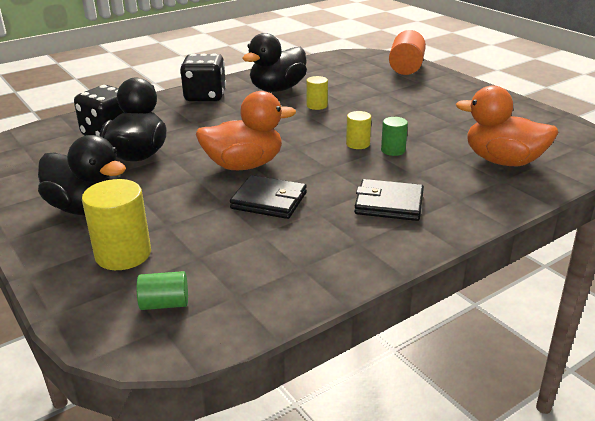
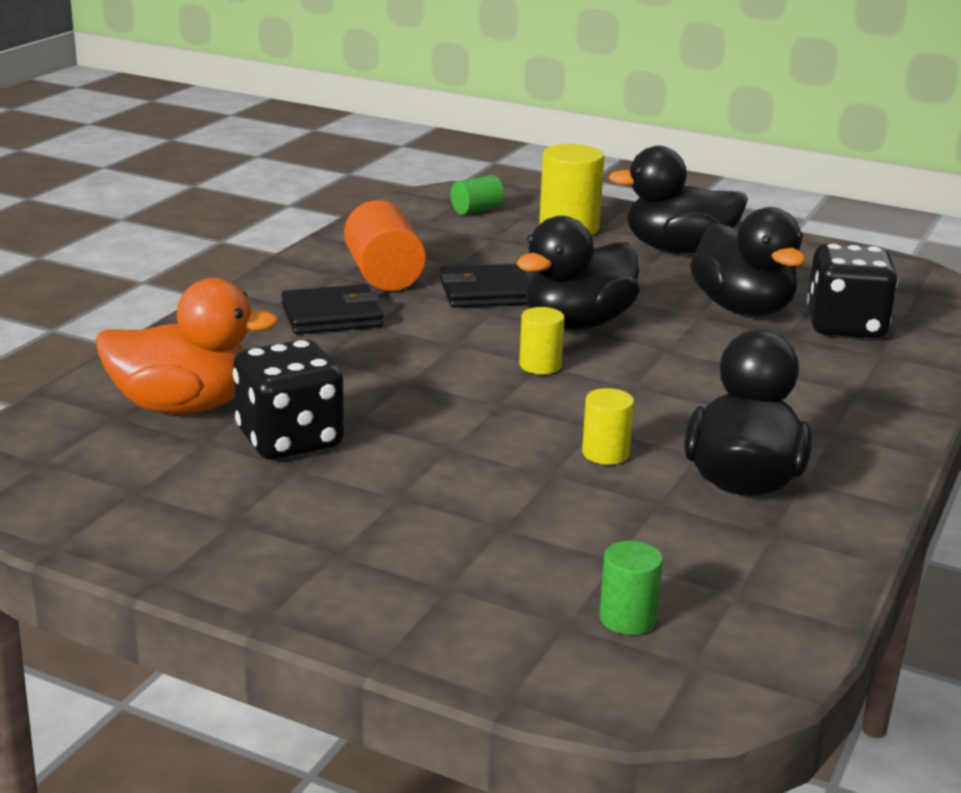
camera: 150 degrees right, 5 degrees down
(205, 96) = (847, 427): black dice -> black dice (290, 440)
(244, 165) = (577, 324): orange duck -> black duck
(358, 144) = (446, 388): yellow cylinder -> yellow cylinder (540, 365)
(393, 150) = (379, 389): green cylinder -> green cylinder (627, 618)
(406, 68) = (524, 648): orange cylinder -> orange cylinder (384, 275)

